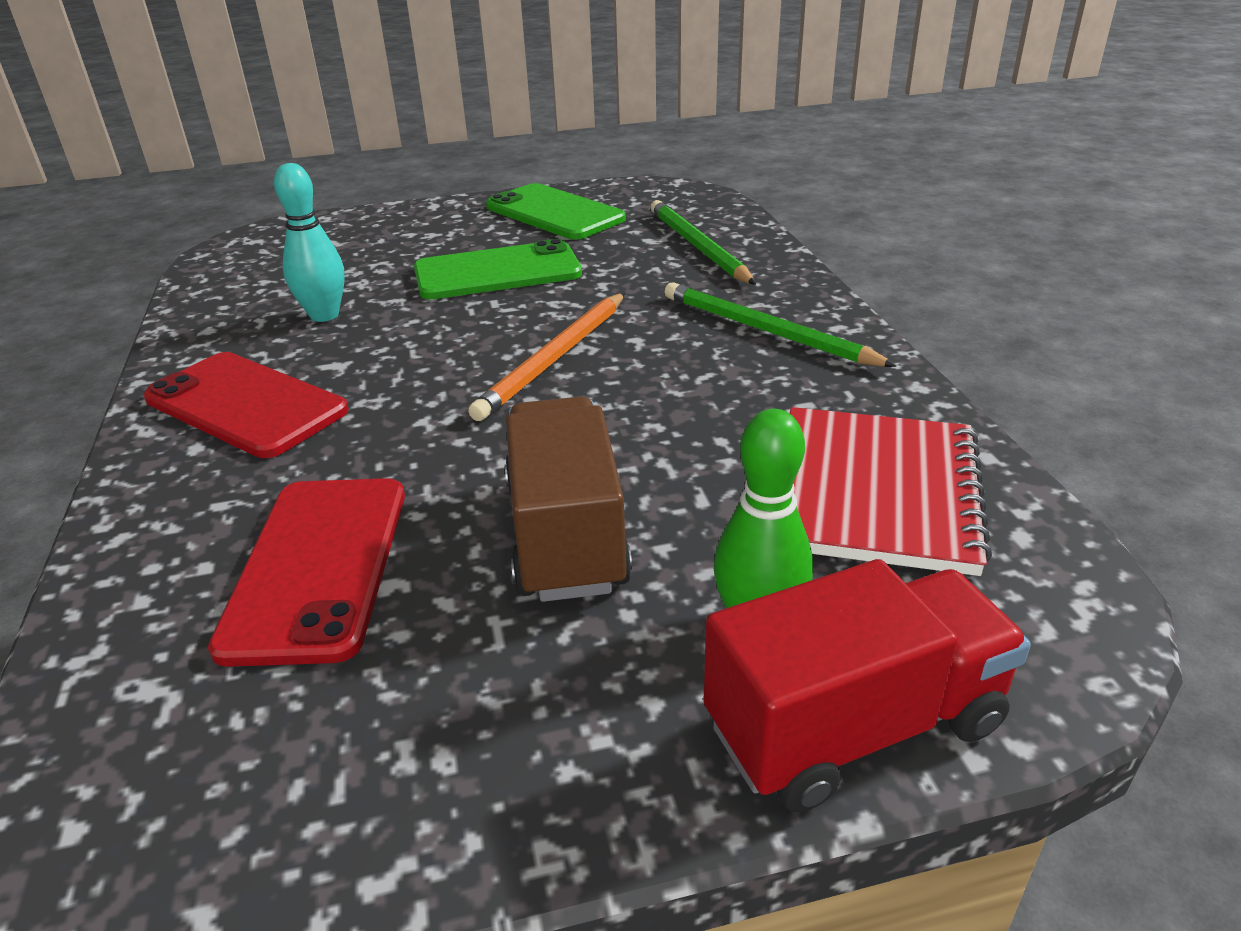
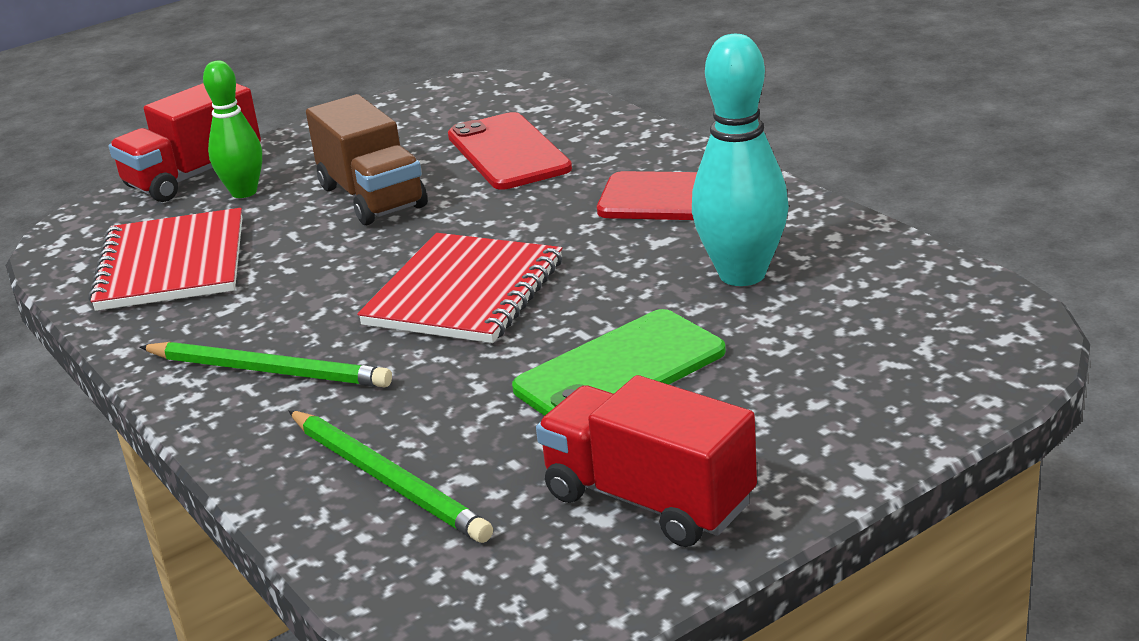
camera: 160 degrees right, 5 degrees down
(324, 315) = (742, 274): turquoise bowling pin -> turquoise bowling pin, size x1.54
(554, 213) = (649, 499): green phone -> red truck
(555, 358) = (465, 293): orange pencil -> red notebook

